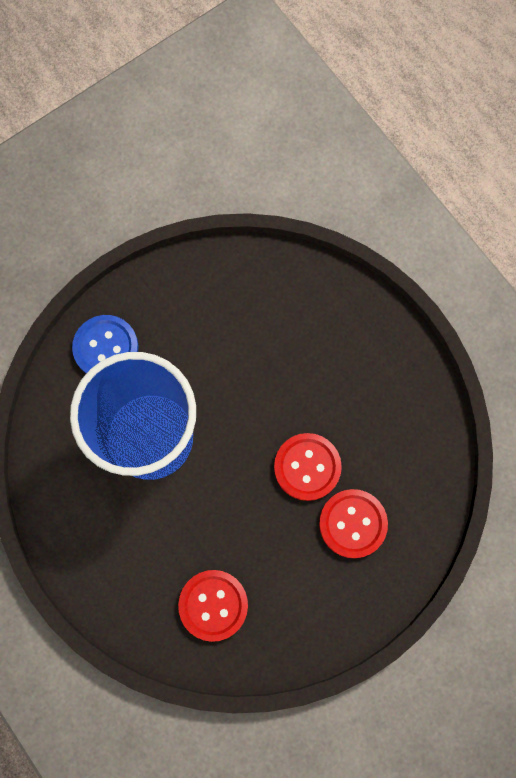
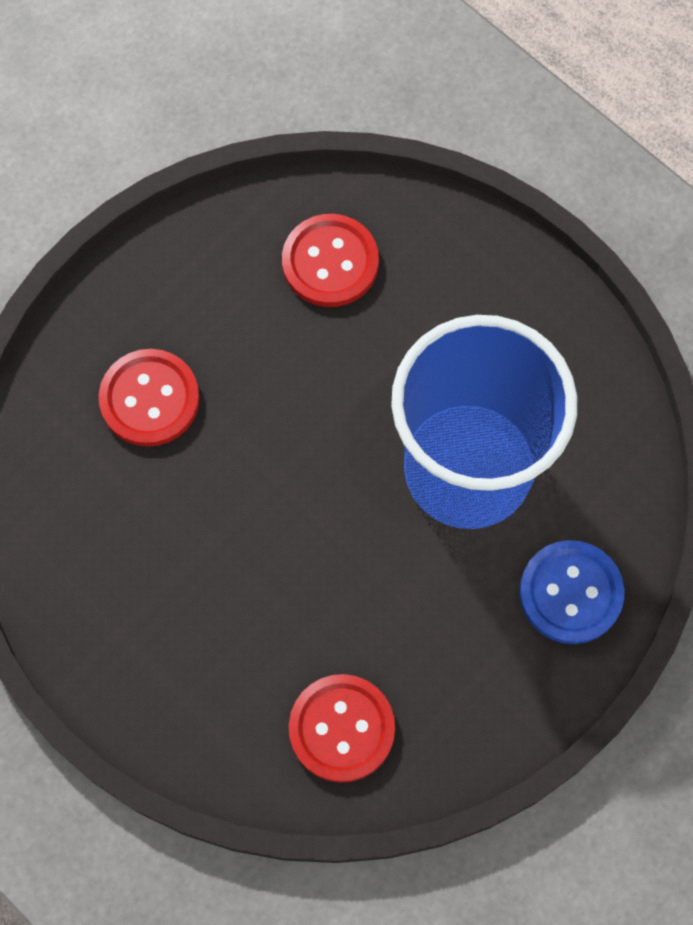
camera: 170 degrees right, 5 degrees down
(307, 467) = (227, 466): red button -> red button (341, 728)

